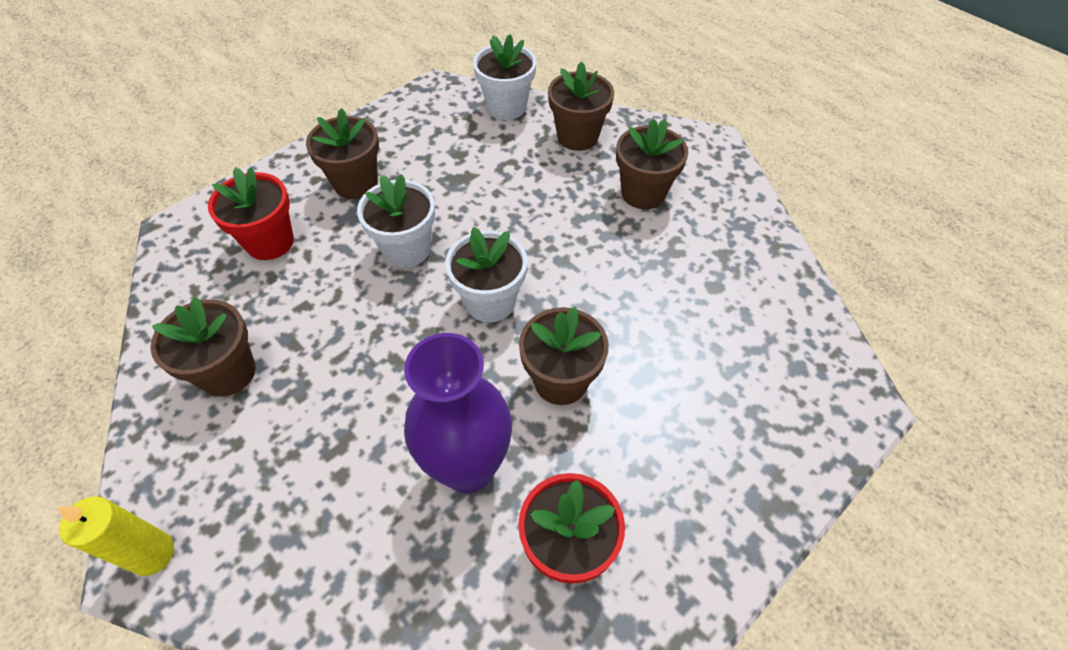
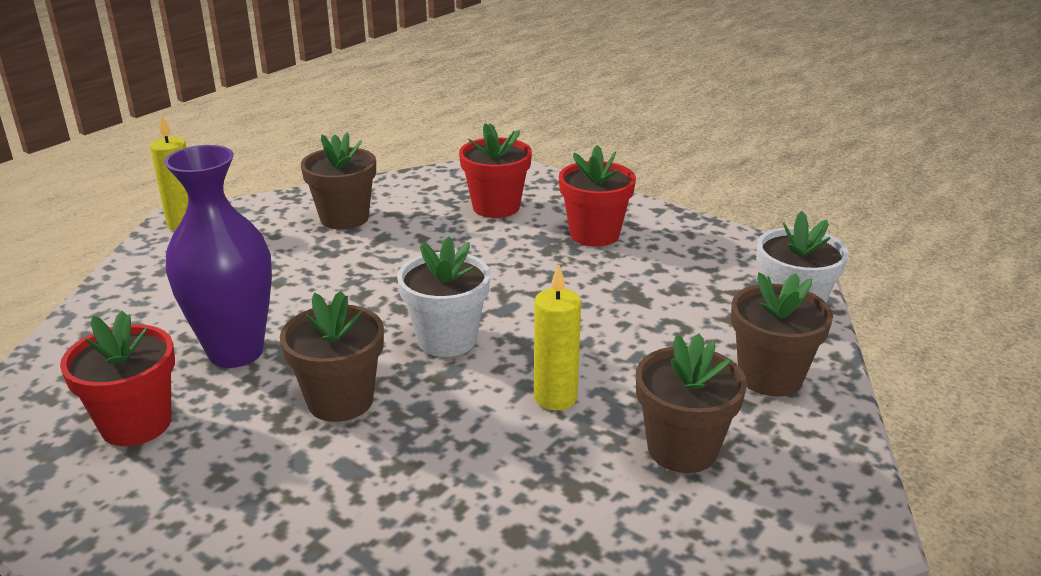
camera: 80 degrees right, 25 degrees down
(356, 183) = (594, 234): brown flower pot -> red flower pot
(407, 249) = (509, 278): white flower pot -> none
(580, 245) = (555, 398): none -> yellow candle

